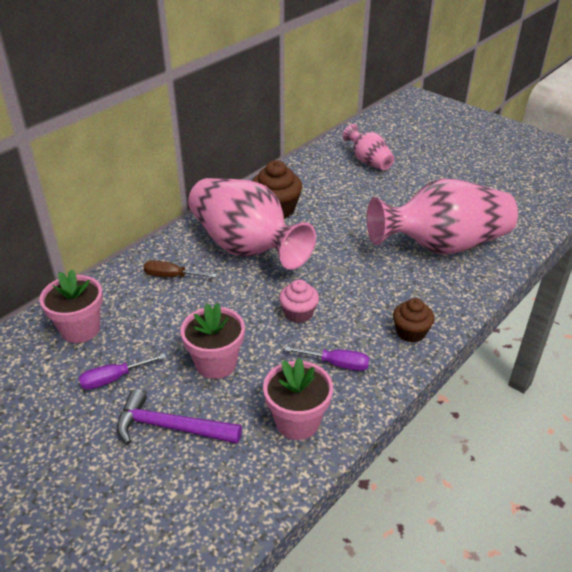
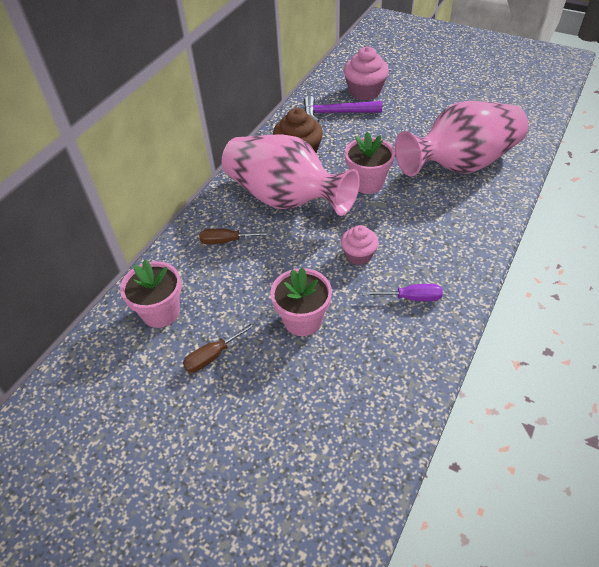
camera: 10 degrees left, 10 degrees up
(114, 379) = (213, 355): purple screwdriver -> brown screwdriver
(170, 427) = (285, 392): purple hammer -> purple hammer (336, 113)
(297, 421) = (397, 361): pink flower pot -> pink flower pot (367, 183)
(368, 161) = (365, 91): pink vase -> pink cupcake
(411, 332) = (464, 254): brown cupcake -> none

